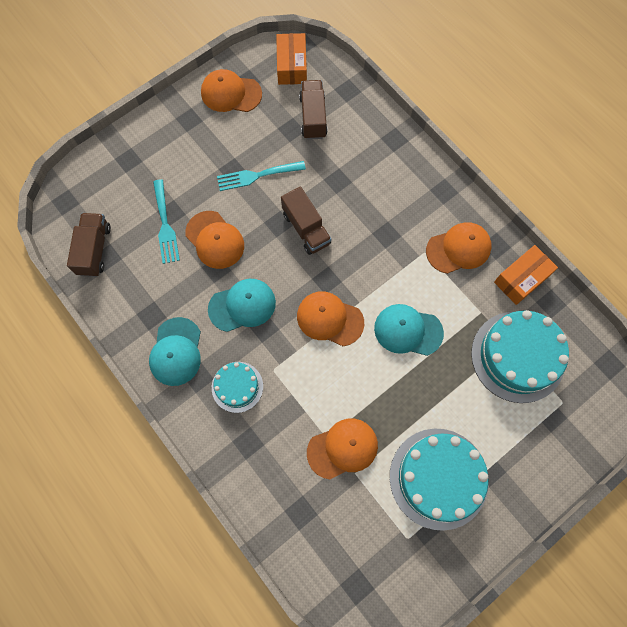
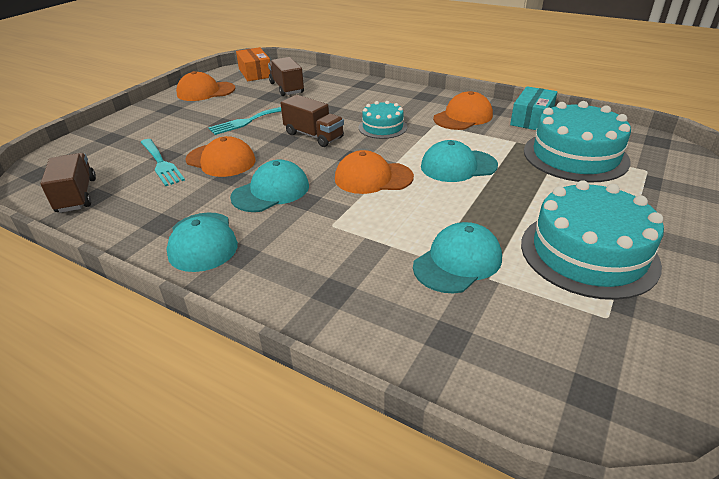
camera: 20 degrees left, 35 degrees down
(237, 387) = (294, 249): turquoise cake -> turquoise cake (382, 127)
(342, 448) = (457, 262): orange cap -> turquoise cap
(521, 279) = (531, 119): orange box -> turquoise box

